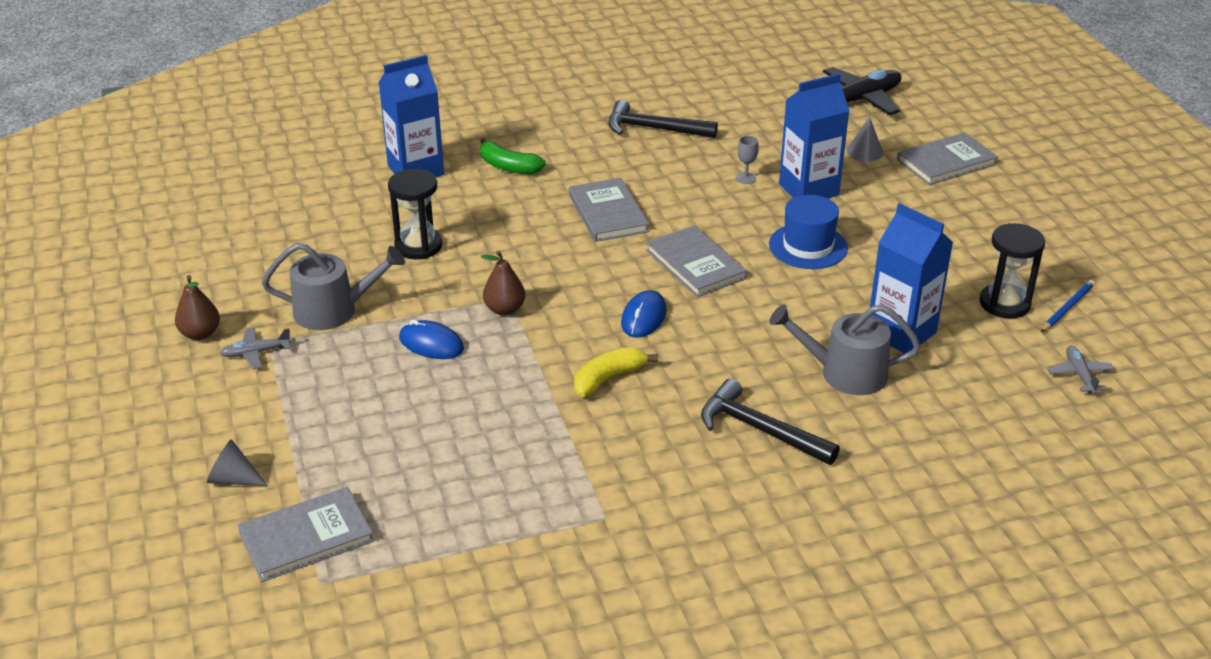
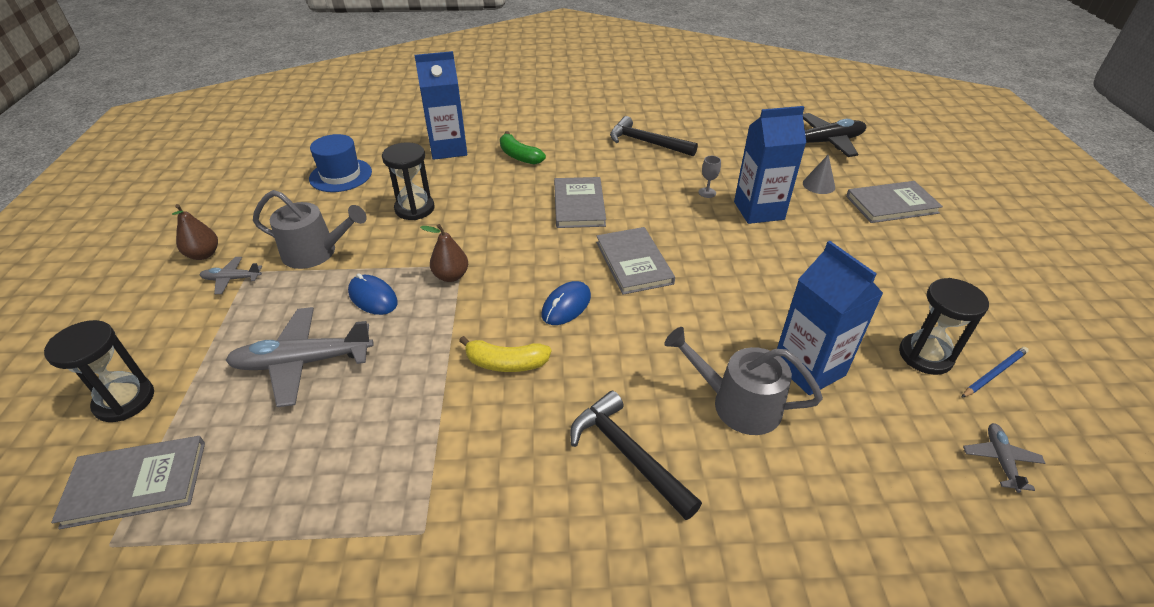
camera: 15 degrees right, 5 degrees up
(233, 479) = (125, 400): grey cone -> black hourglass
(397, 414) = (302, 362): none -> grey plane
(608, 378) = (506, 363): yellow banana -> yellow banana turned 150 degrees counterclockwise
(808, 246) = (742, 262): blue hat -> blue hat (340, 175)

